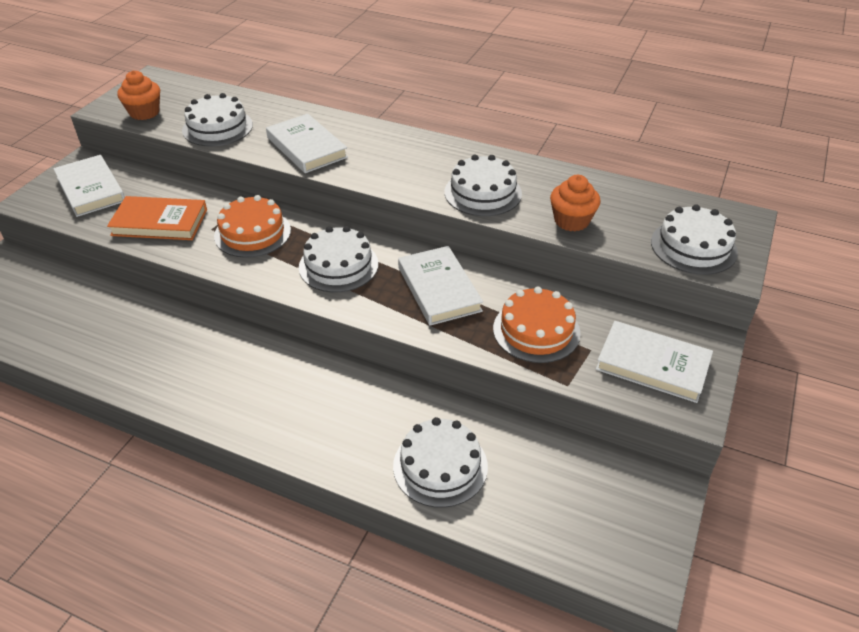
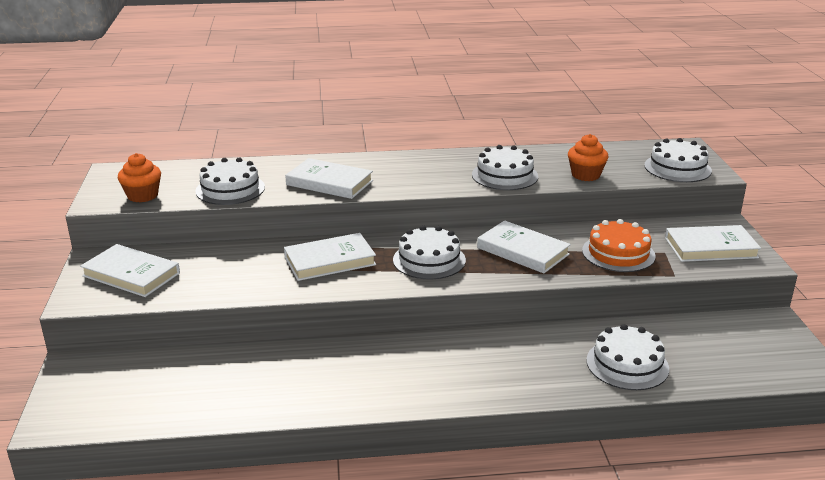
camera: 30 degrees left, 15 degrees down
(160, 222) = (234, 278): orange book -> none
(252, 233) = (330, 261): orange cake -> white book

